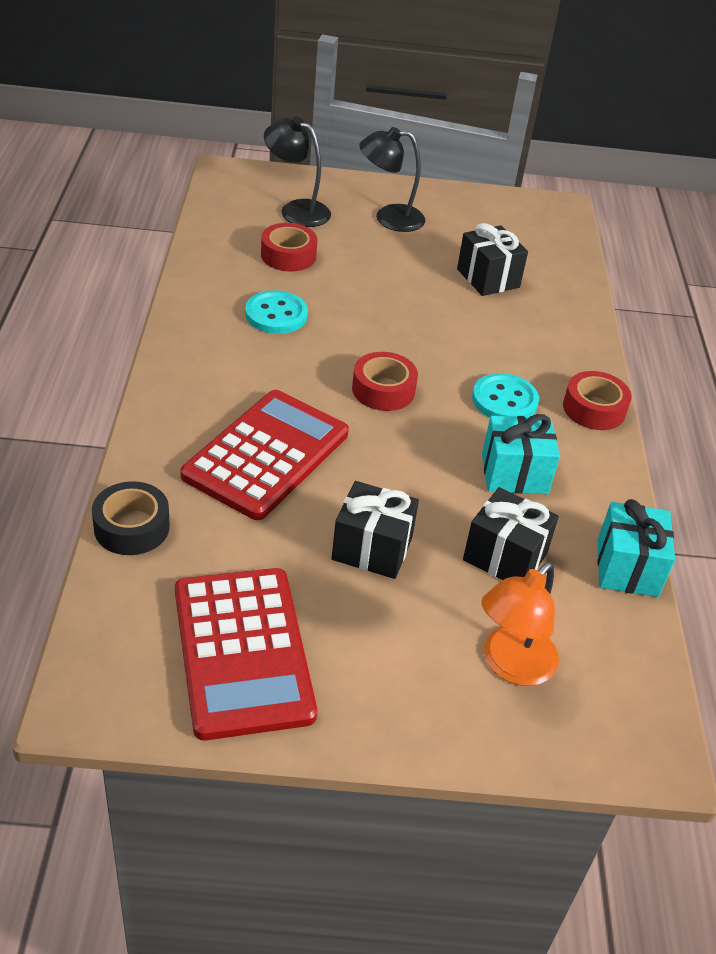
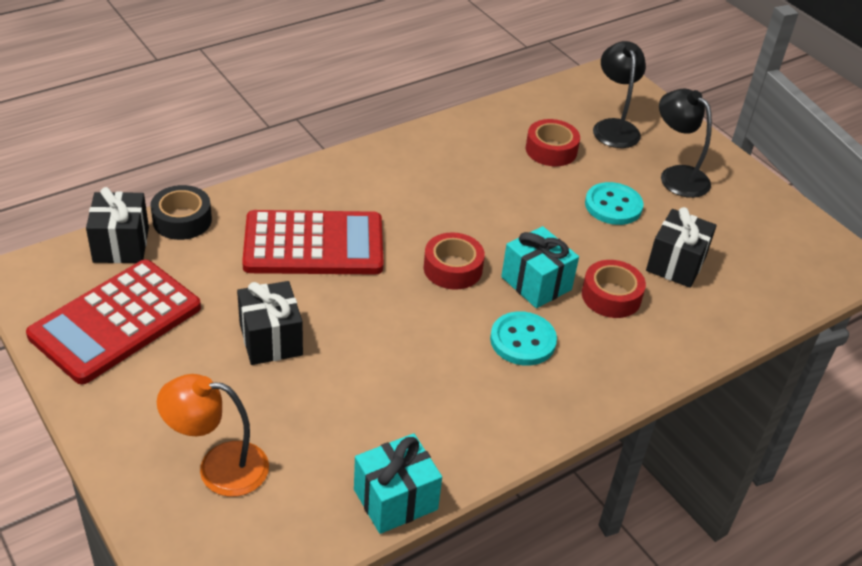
camera: 55 degrees right, 0 degrees up
(276, 315) = (472, 177): turquoise button -> turquoise button (613, 206)
(505, 557) = (333, 416): black gift -> black gift (121, 244)
(514, 474) = (437, 383): turquoise gift -> turquoise gift (536, 283)
(594, 409) = (579, 401): red tape -> red tape (611, 296)

